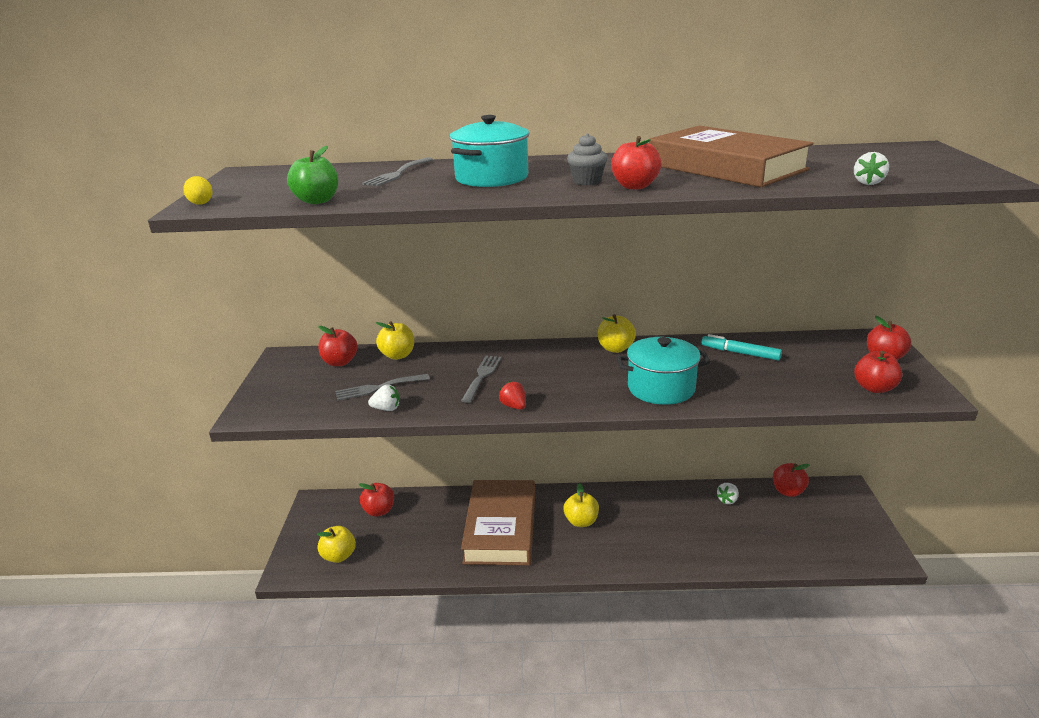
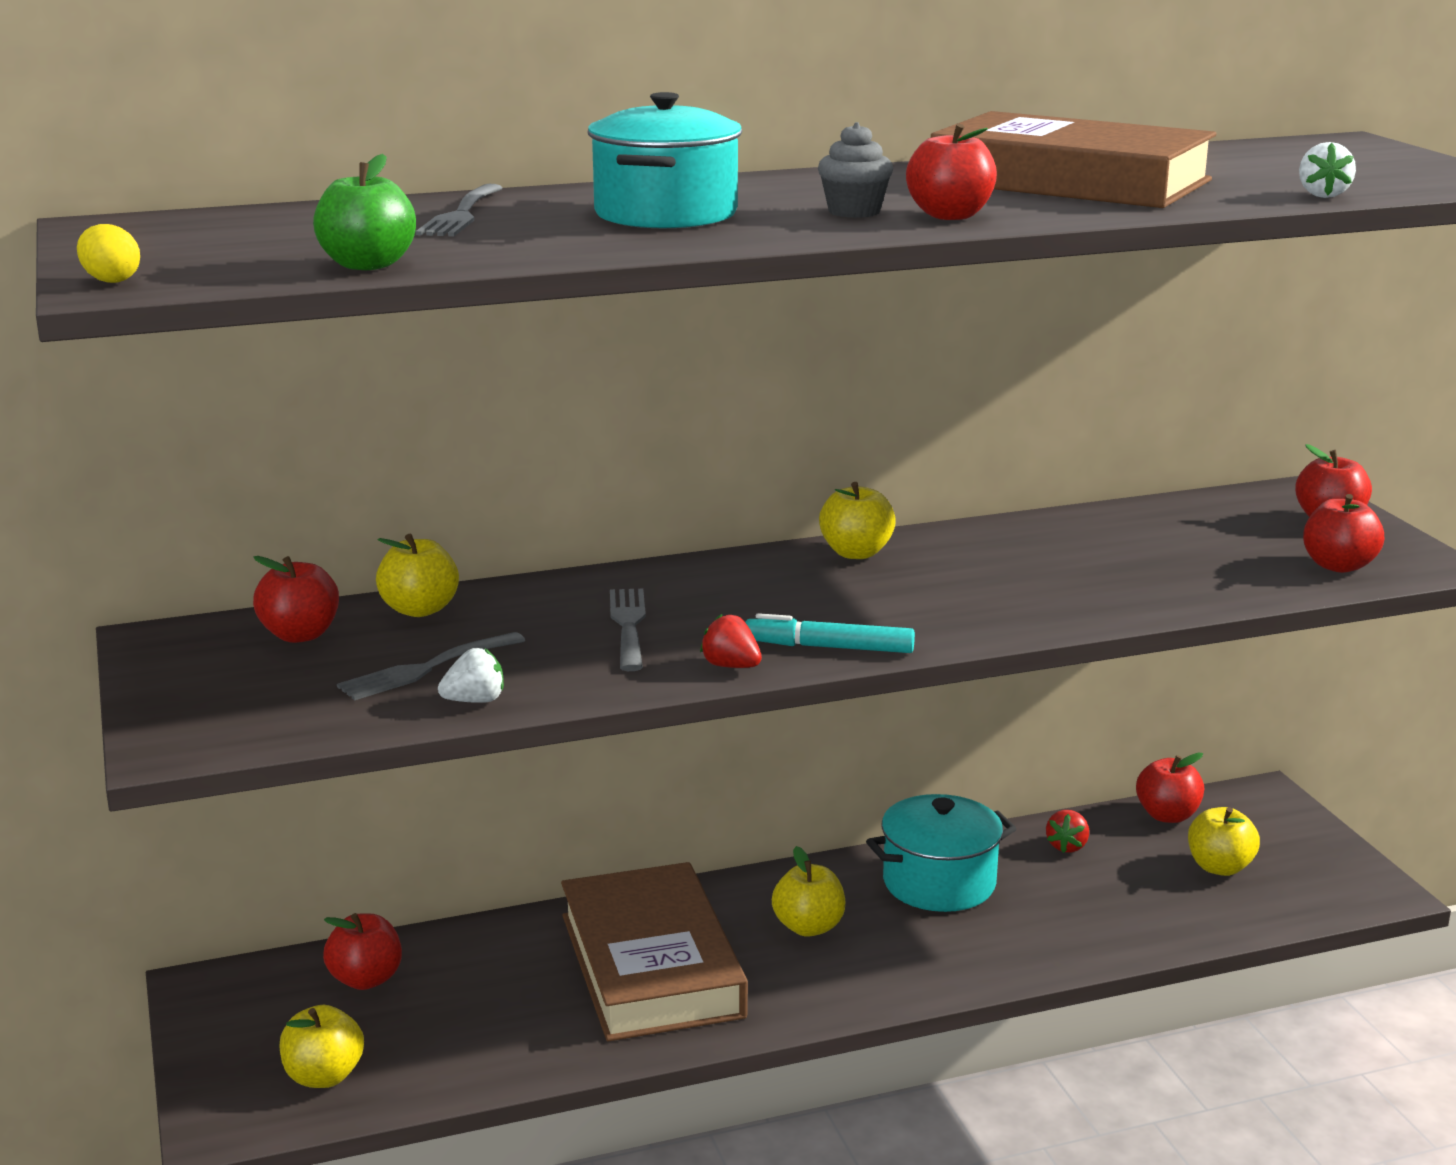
camera: 20 degrees left, 5 degrees down
(661, 388) = (984, 606): turquoise pot -> turquoise pot (939, 883)
(727, 500) = (1067, 846): white strawberry -> red strawberry
(740, 353) = (1086, 537): turquoise marker -> turquoise marker (829, 647)
(804, 526) = (1219, 867): none -> yellow apple

